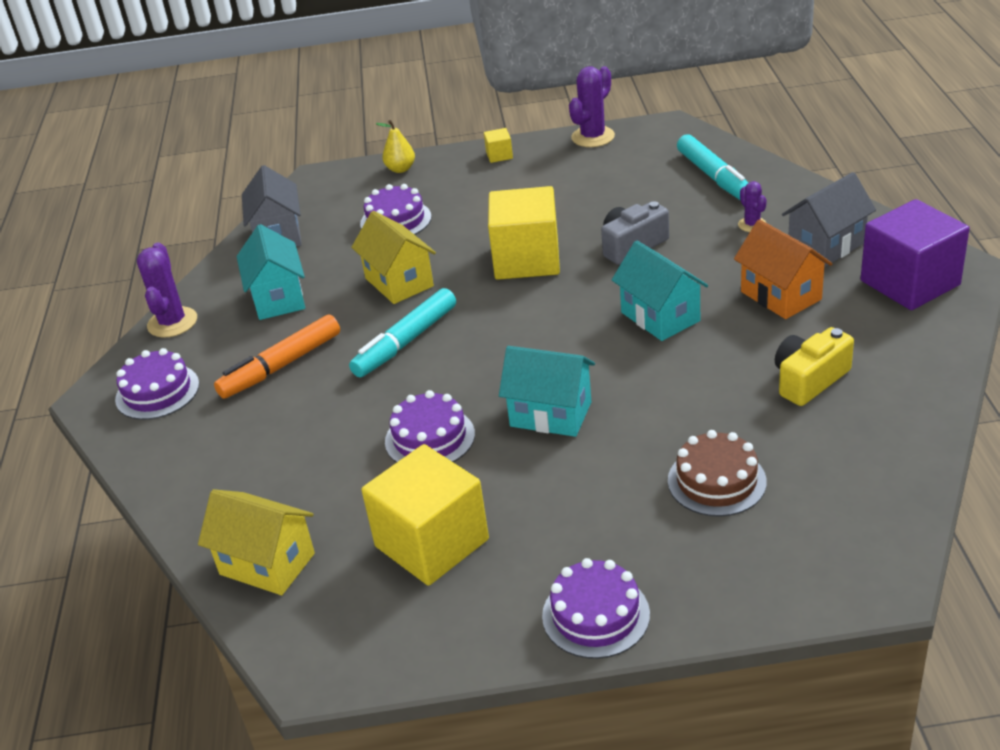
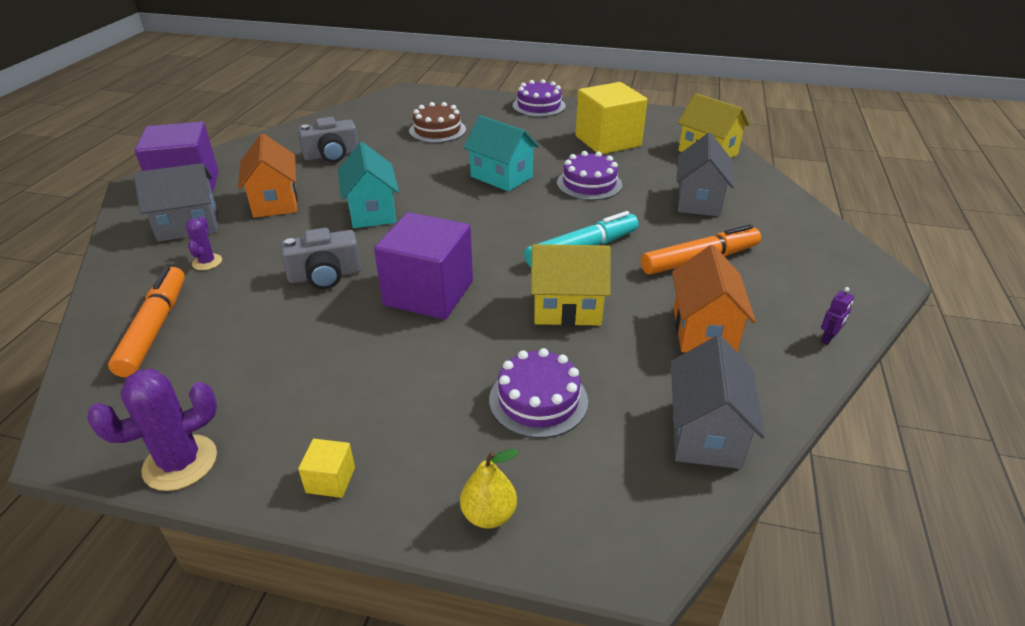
camera: 165 degrees left, 0 degrees up
(157, 392) = (819, 269): purple cake -> none
(172, 322) = (828, 338): purple cactus -> purple robot
(278, 298) = (703, 331): turquoise house -> orange house
(282, 450) = (698, 201): none -> grey house
(399, 282) = (567, 309): yellow house -> yellow house turned 75 degrees counterclockwise
(527, 259) = (428, 293): yellow cube -> purple cube
(714, 177) = (154, 328): turquoise marker -> orange marker
(809, 380) = (332, 155): yellow camera -> grey camera

